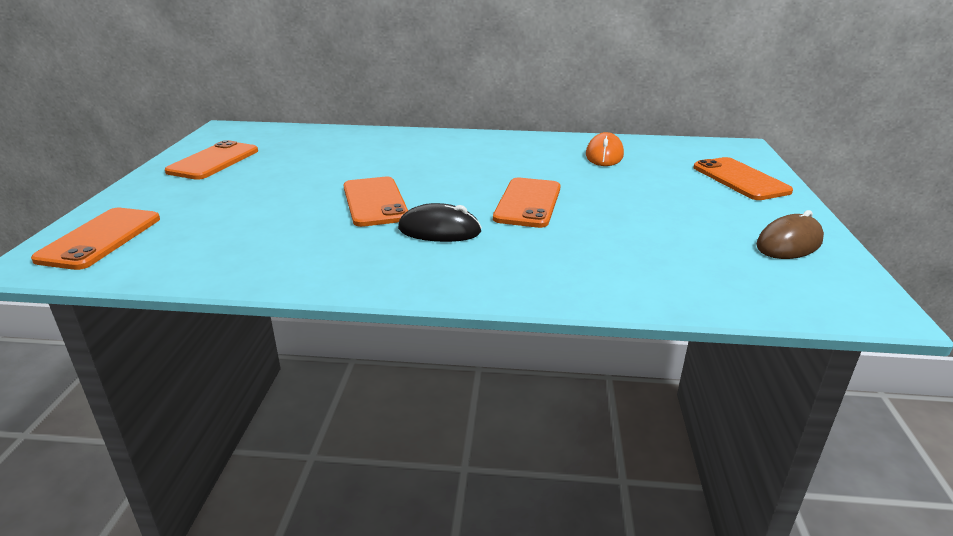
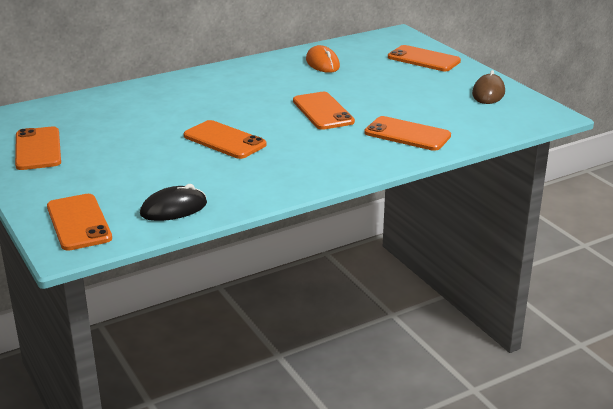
camera: 35 degrees left, 0 degrees up
(439, 230) = (296, 144): black mouse -> black mouse (173, 209)
(594, 262) = (407, 134): none -> orange phone

